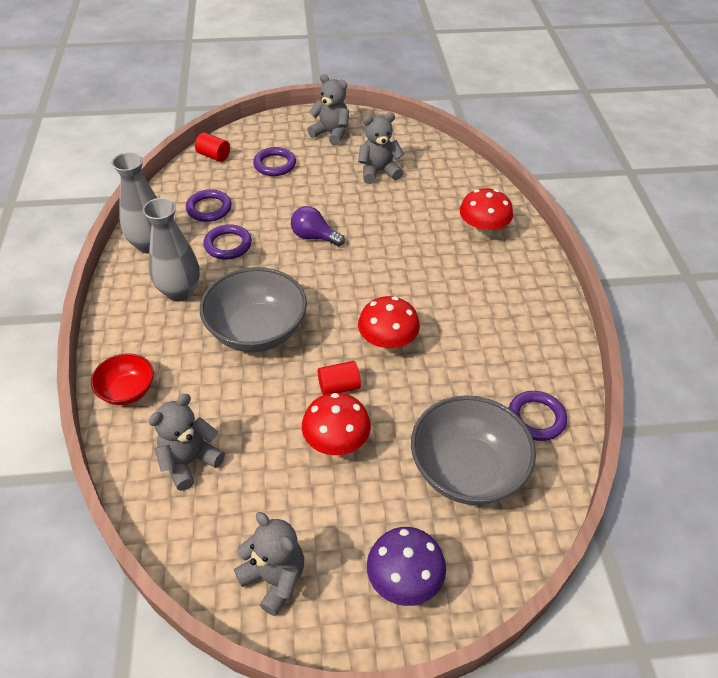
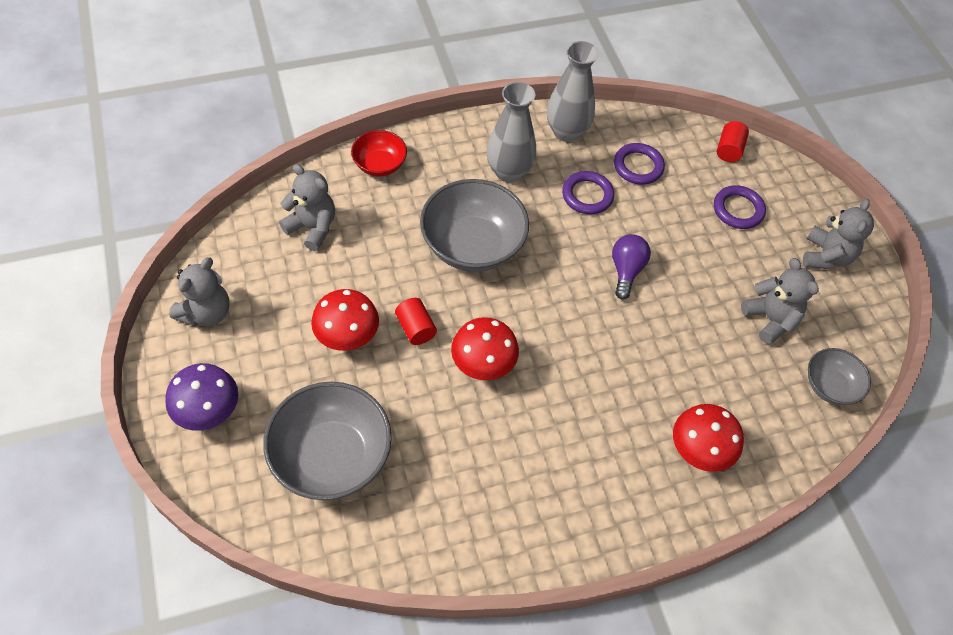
camera: 75 degrees right, 10 degrees up
(438, 158) = (830, 386): none -> grey bowl
(536, 418) = (408, 524): purple ring -> none

